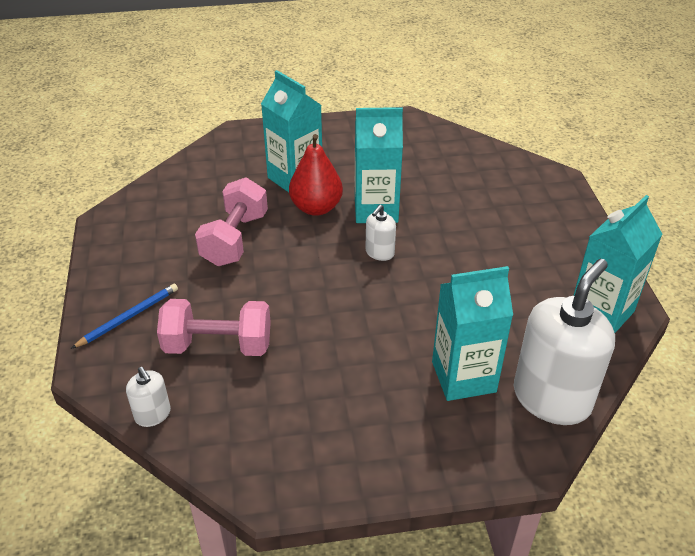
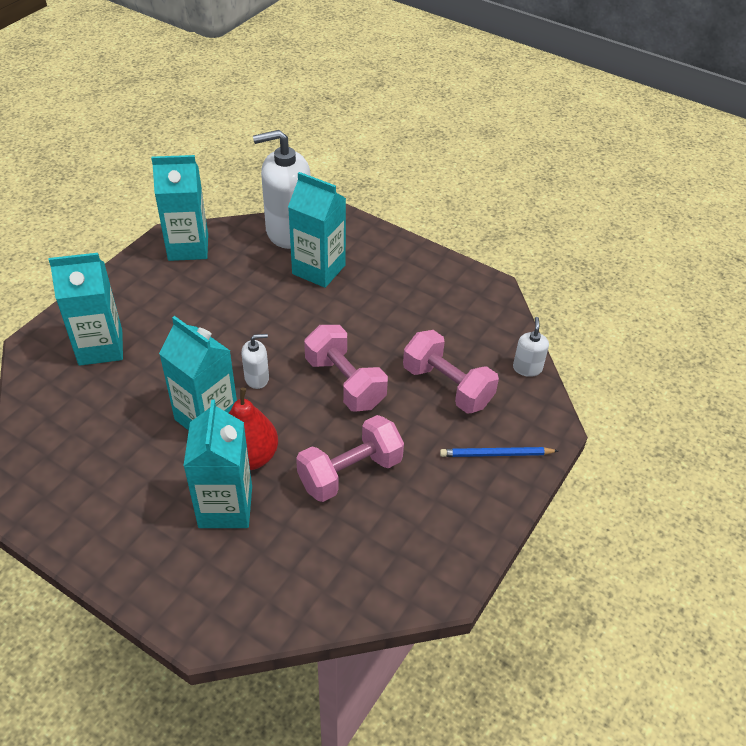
camera: 140 degrees left, 5 degrees up
(309, 292) = (345, 382): none -> pink dumbbell
(515, 202) = (100, 347): none -> turquoise carton

